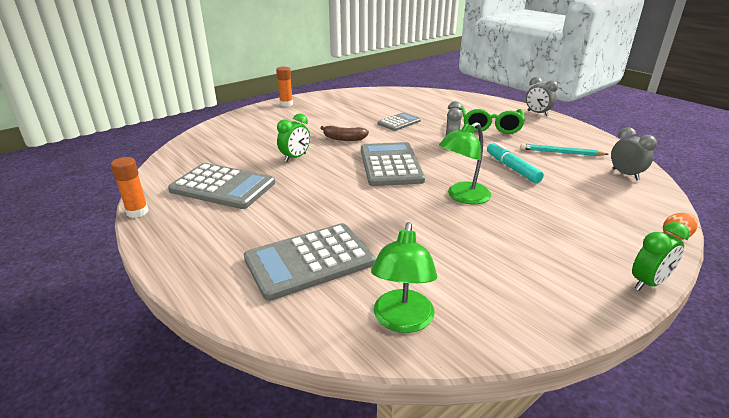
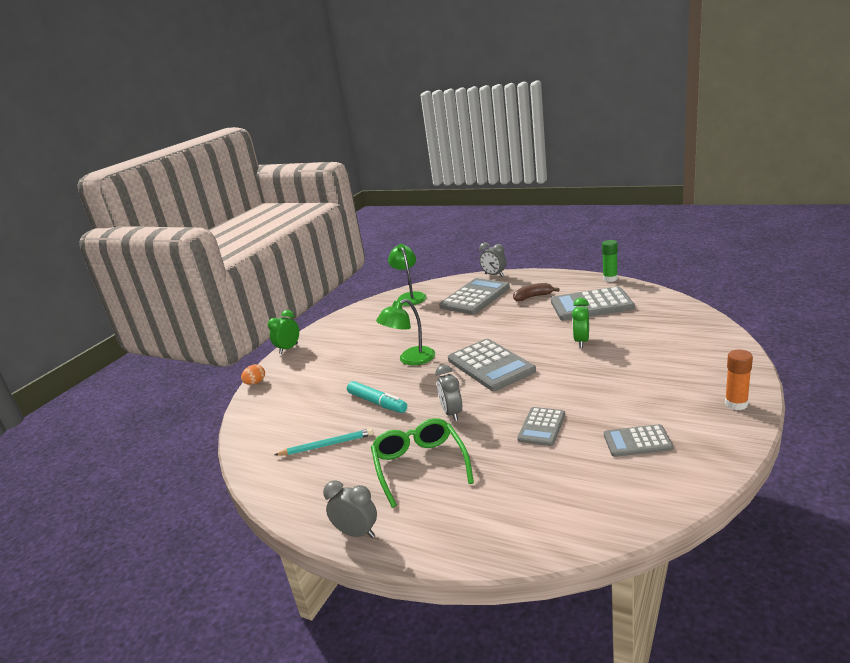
camera: 160 degrees right, 5 degrees down
(137, 212) = (610, 279): orange glue stick -> green glue stick
(344, 139) = (571, 377): brown banana -> brown banana (533, 297)
(358, 105) = (637, 441): none -> grey calculator
(462, 197) = (410, 359): green lamp -> green lamp turned 150 degrees counterclockwise
(625, 174) = (266, 435): grey clock -> grey clock (494, 275)

